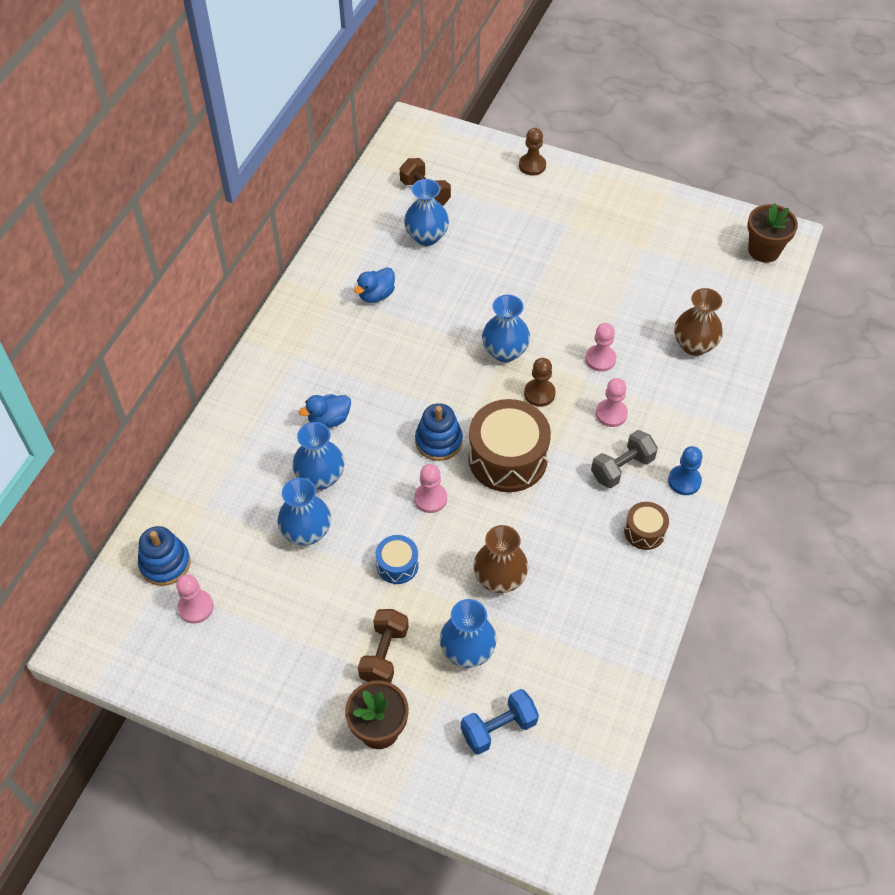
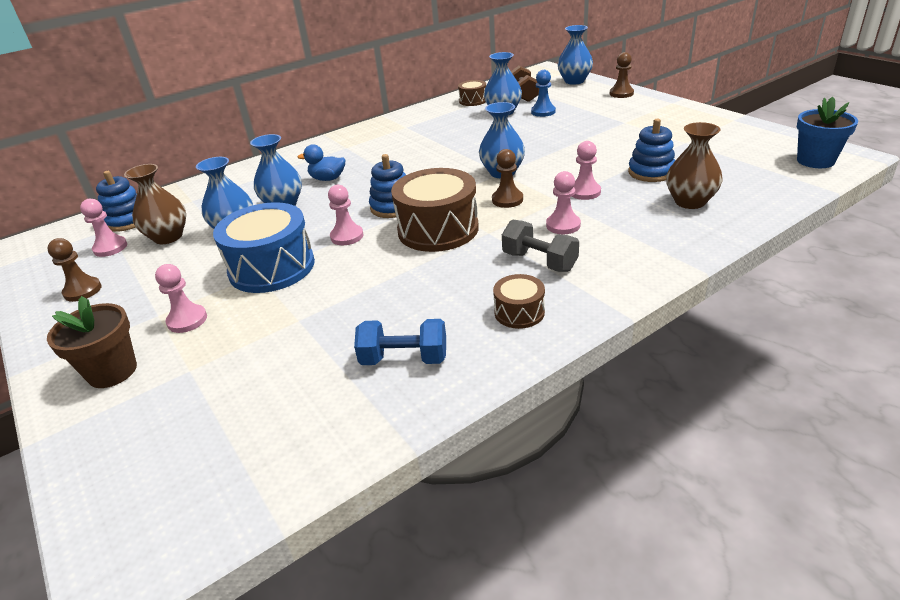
camera: 35 degrees right, 20 degrees down
(238, 668) = (83, 291): none -> brown pawn
(373, 220) = (473, 101): none -> brown drum
(376, 295) = (435, 130): blue duck -> none
(384, 654) = (187, 320): brown dumbbell -> pink pawn
(397, 565) = (272, 267): blue drum -> blue drum, size x2.00
(467, 651) = (253, 343): blue vase -> blue vase (574, 81)
(498, 728) = (204, 416): blue dumbbell -> blue dumbbell (404, 359)
(499, 578) = (342, 302): brown vase -> brown vase (168, 237)
(622, 468) = (539, 261): grey dumbbell -> grey dumbbell turned 45 degrees clockwise
(640, 309) = (651, 172): none -> blue stacking toy
(684, 481) = (599, 287): blue pawn -> blue pawn (543, 112)
(764, 250) = (815, 161): brown flower pot -> blue flower pot

